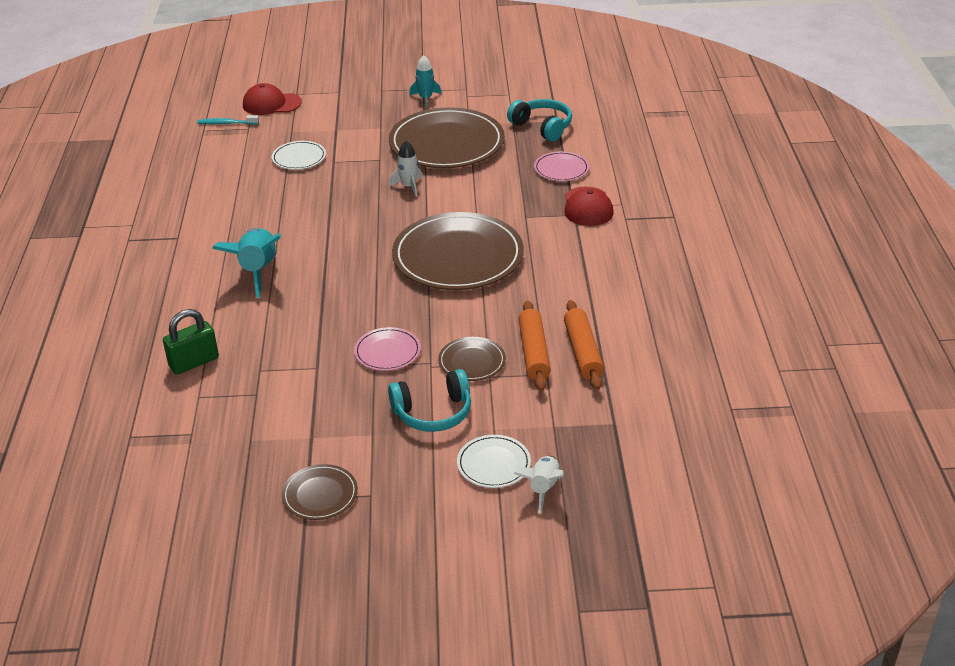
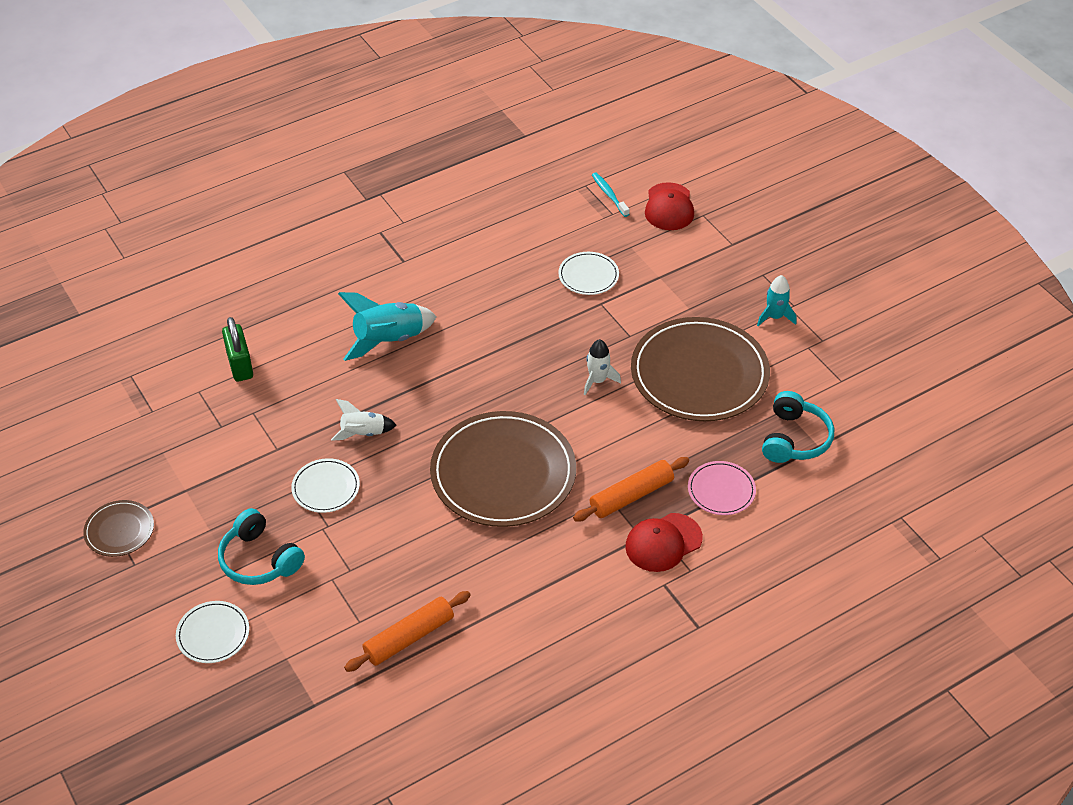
camera: 60 degrees right, 10 degrees up
(194, 362) = (240, 365): green padlock -> green padlock turned 45 degrees clockwise
(271, 104) = (669, 207): red cap -> red cap turned 150 degrees counterclockwise
(387, 352) = (326, 488): pink plate -> white plate
(472, 361) = (346, 556): brown plate -> none
(534, 353) = (386, 599): orange rolling pin -> orange rolling pin (631, 496)
(543, 488) = (199, 684): white rocket -> white rocket (363, 433)

